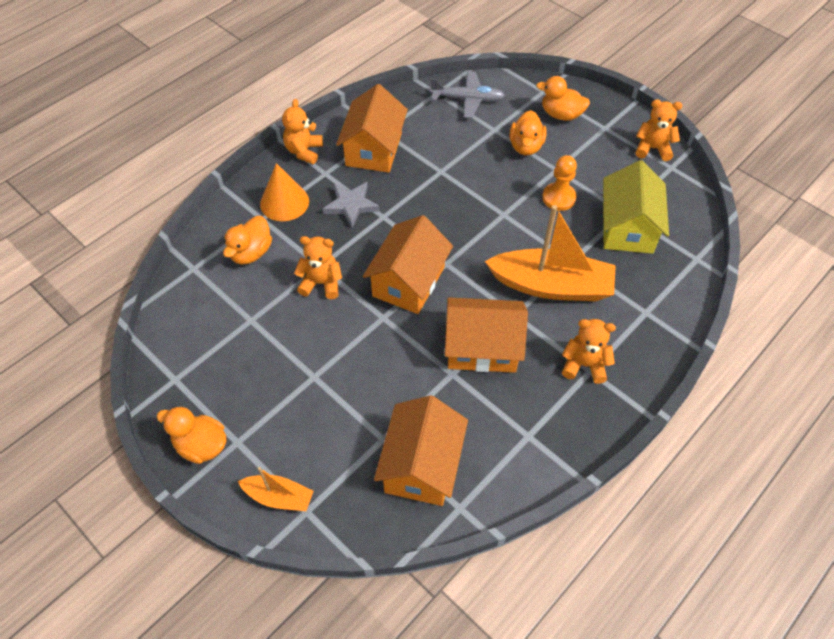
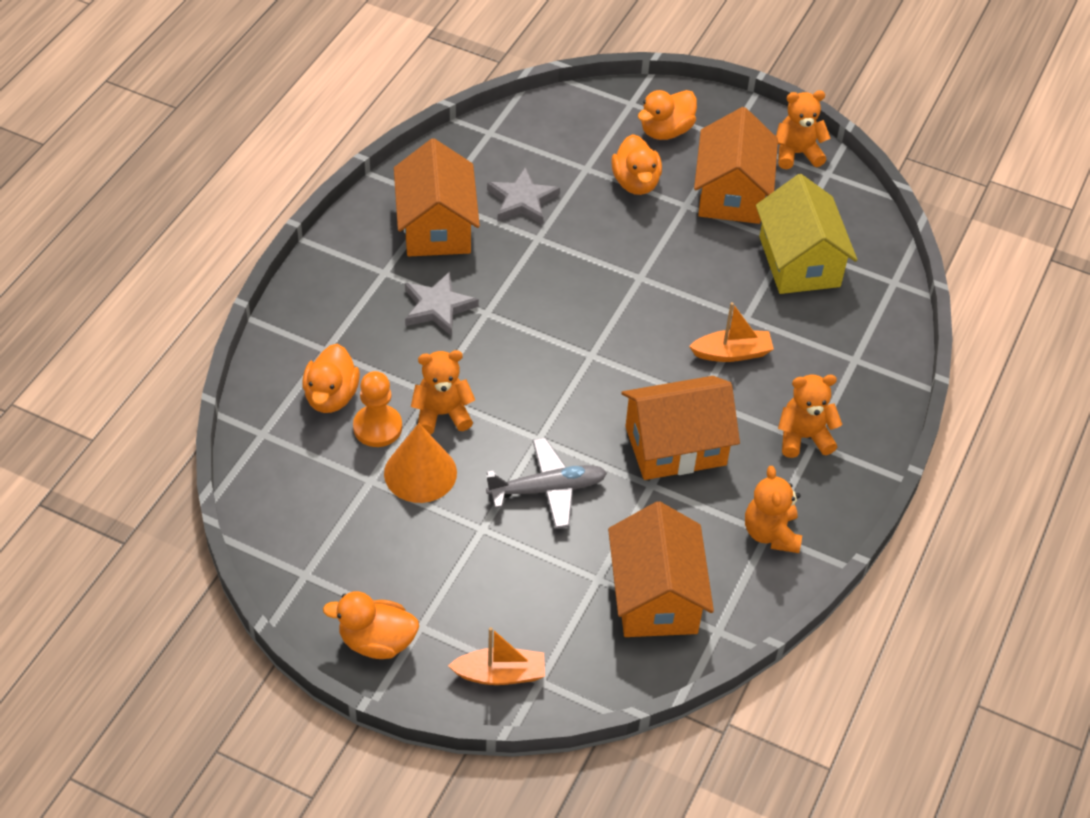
camera: 20 degrees left, 5 degrees down
(284, 202) = (346, 322): orange cone -> orange cone (420, 473)
(304, 151) = (342, 248): orange teddy bear -> orange teddy bear (771, 533)
(408, 282) = (553, 387): orange house -> orange house (731, 193)
(440, 143) = (522, 200): none -> grey star
(467, 99) = (535, 134): grey plane -> grey plane (547, 489)
(551, 286) = (732, 353): orange boat -> orange boat, size x0.51
(559, 198) = (702, 241): orange pawn -> orange pawn (377, 427)
(561, 115) = (666, 131): orange duck -> orange duck turned 45 degrees counterclockwise

